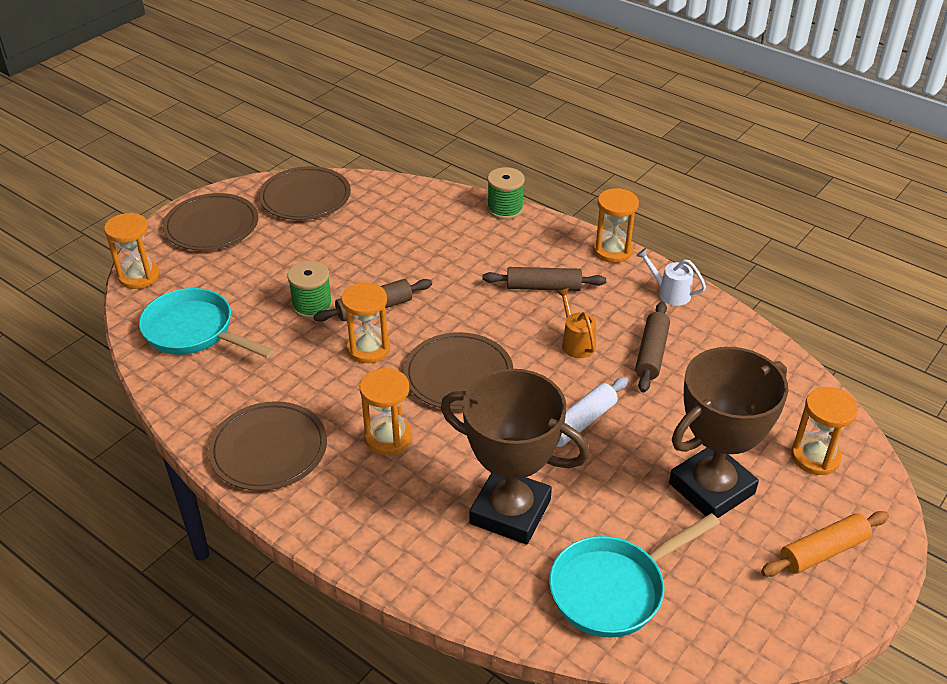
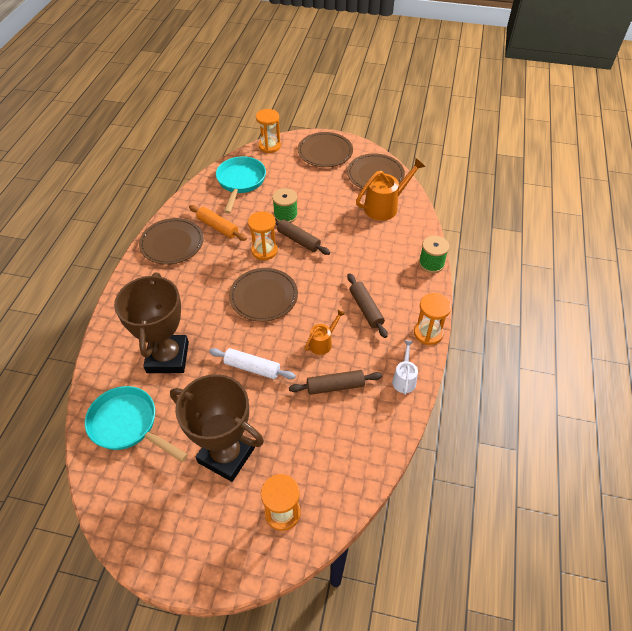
camera: 65 degrees right, 10 degrees up
(374, 210) = (385, 206): none -> orange watering can
(388, 437) = (200, 285): orange hourglass -> none
(823, 551) = (196, 537): orange rolling pin -> orange rolling pin (217, 227)

